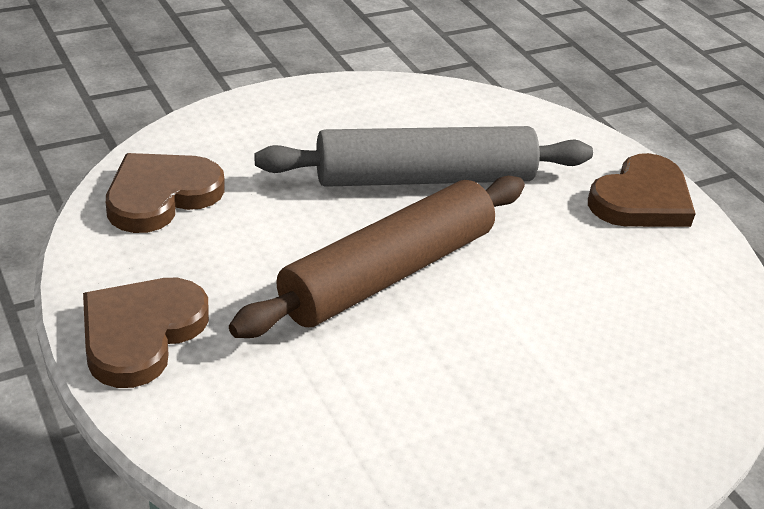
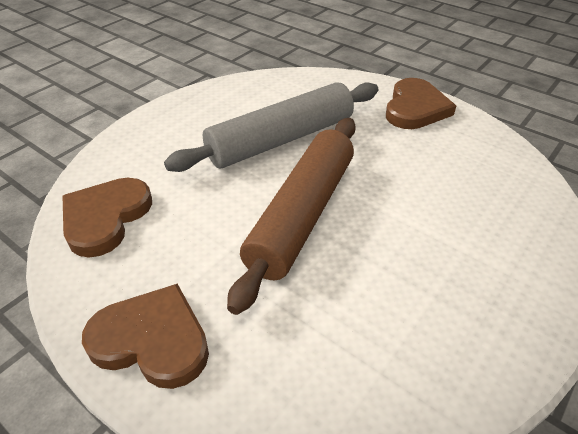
camera: 20 degrees left, 5 degrees up
(141, 333) = (152, 340): brown heart -> brown heart turned 105 degrees clockwise

